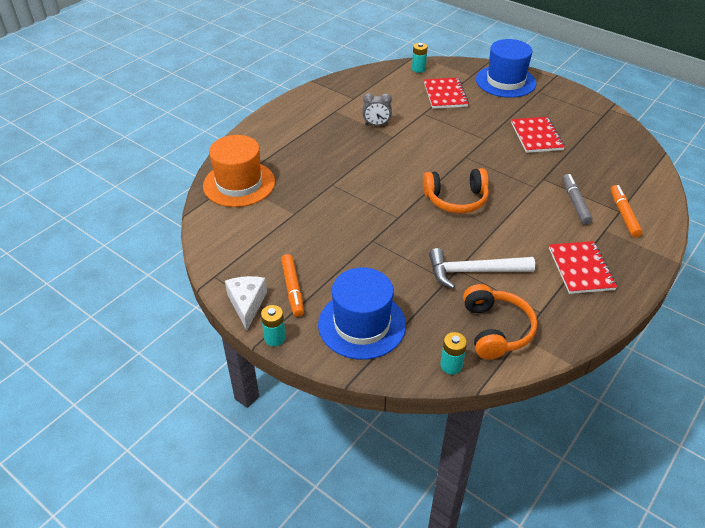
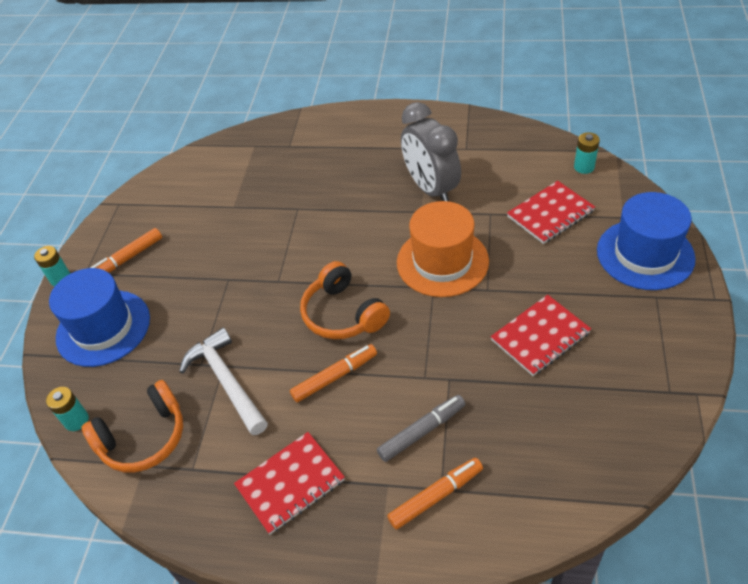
camera: 65 degrees right, 5 degrees up
(239, 184) = (252, 151): orange hat -> orange hat (442, 261)
(247, 304) = (93, 241): white cheese -> none
(376, 124) = (431, 189): grey clock -> grey clock, size x1.96
(508, 221) = (335, 377): none -> orange marker

